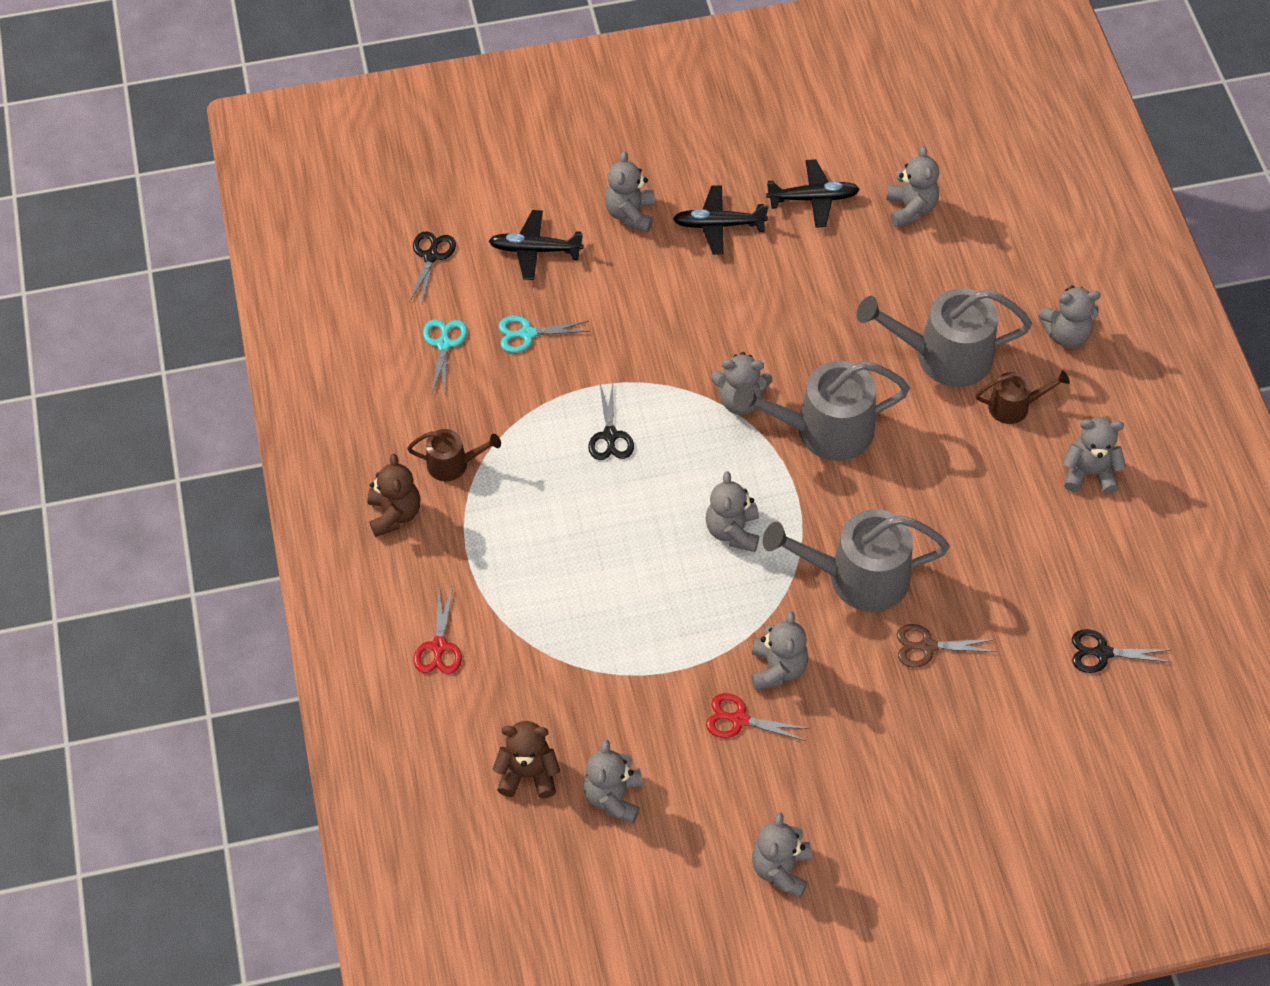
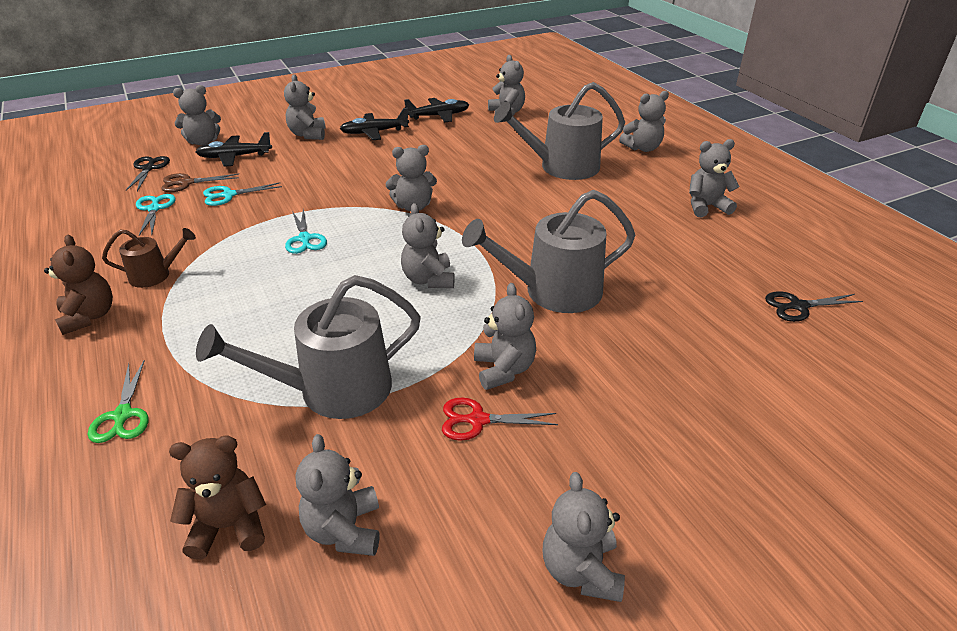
camera: 15 degrees left, 20 degrees down
(439, 647) = (123, 415): red scissors -> green scissors
(495, 206) = (203, 142): none -> grey teddy bear
(610, 436) = (305, 239): black scissors -> turquoise scissors
(824, 430) = (488, 212): grey watering can -> grey watering can (334, 390)
(927, 646) = (641, 328): brown scissors -> brown scissors (186, 183)
(1014, 406) = (628, 183): brown watering can -> none

